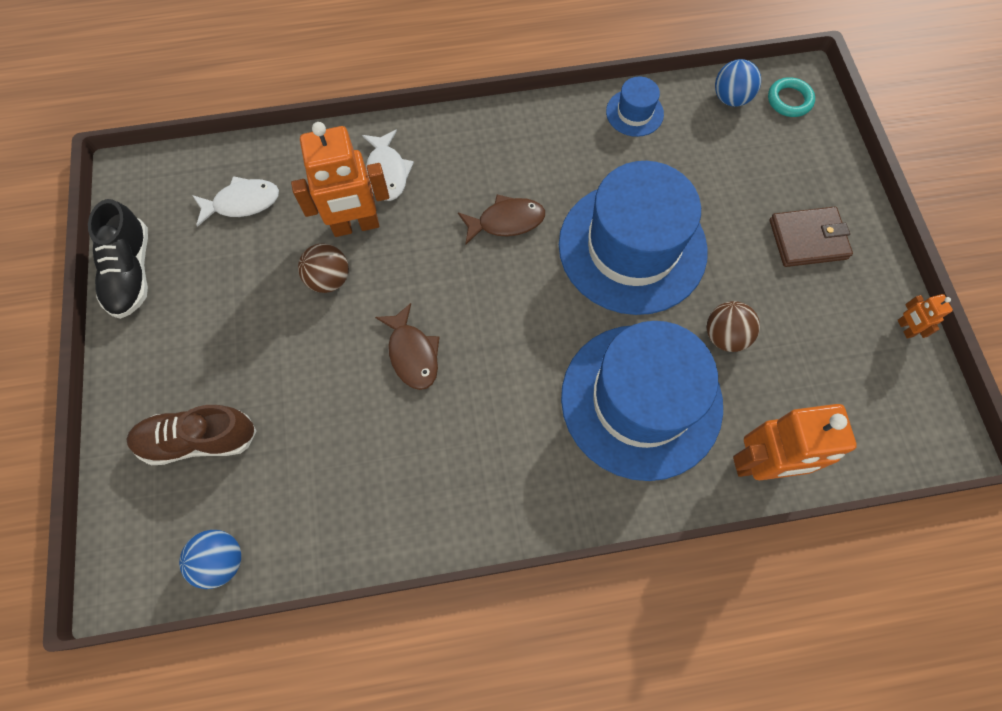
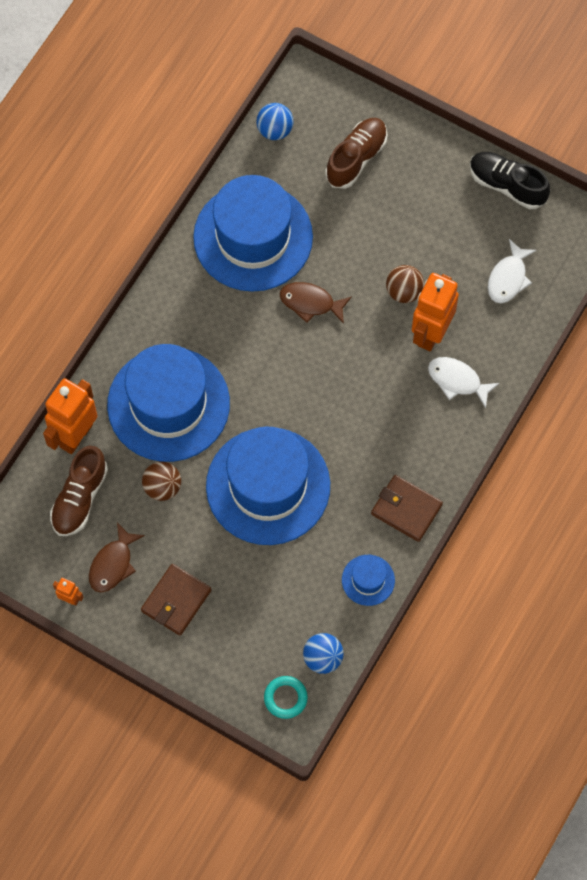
camera: 130 degrees right, 0 degrees up
(381, 472) = (253, 237): none -> blue hat
(506, 221) = (354, 425): brown fish -> brown fish (113, 564)
(546, 128) = (406, 509): none -> brown wallet
(813, 403) = (79, 498): none -> brown shoe

